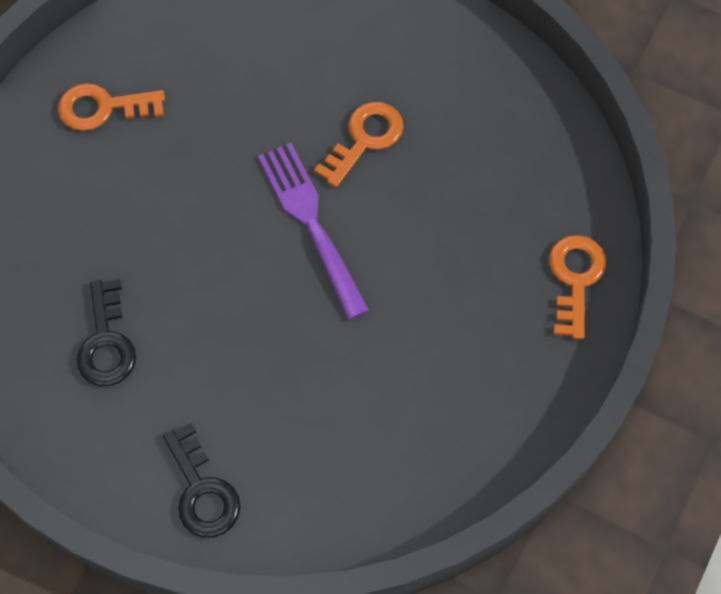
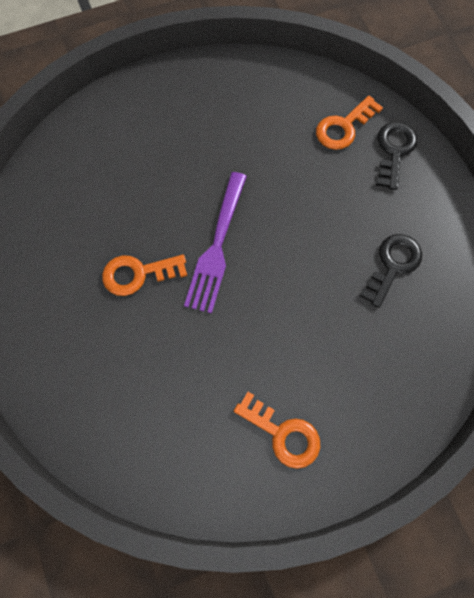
camera: 140 degrees left, 5 degrees up
(575, 279) = (110, 112): orange key -> orange key (343, 127)

